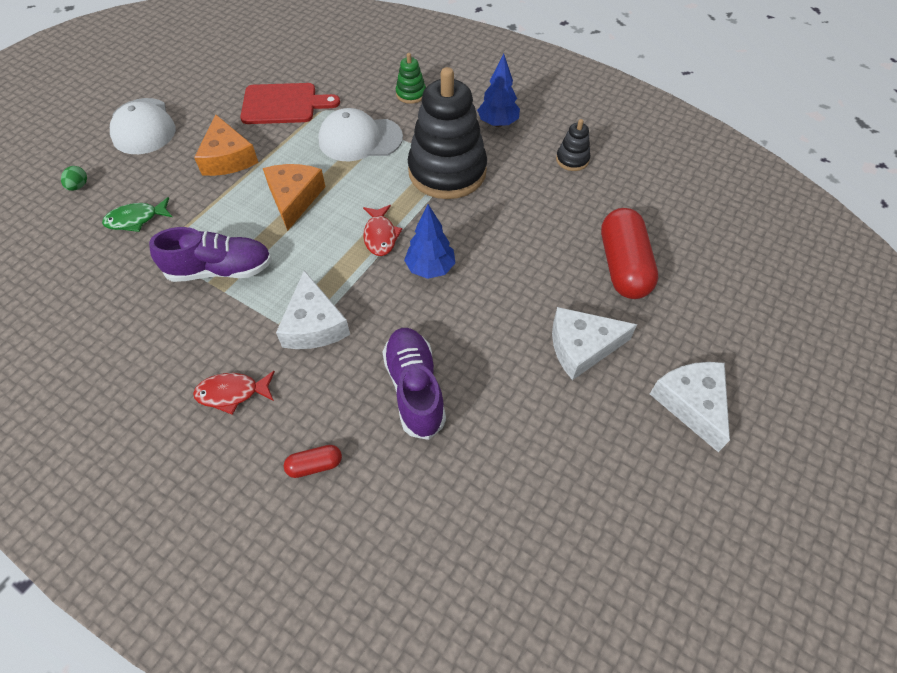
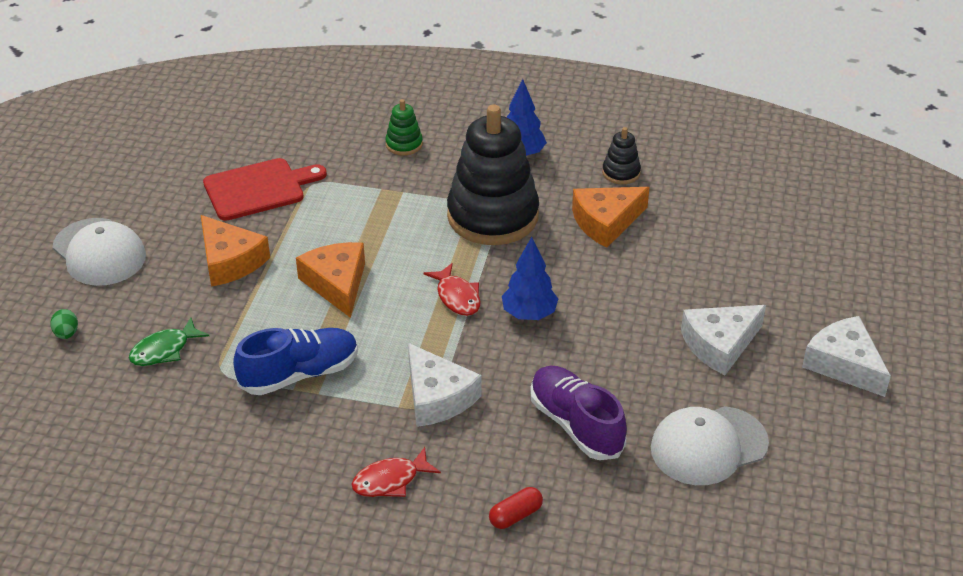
camera: 20 degrees left, 15 degrees down
(220, 270) = (299, 374): purple shoe -> blue shoe
(360, 139) = (374, 205): white cap -> white cap (708, 446)
(537, 201) = (606, 222): none -> orange cheese
(623, 266) = (724, 262): red capsule -> none

